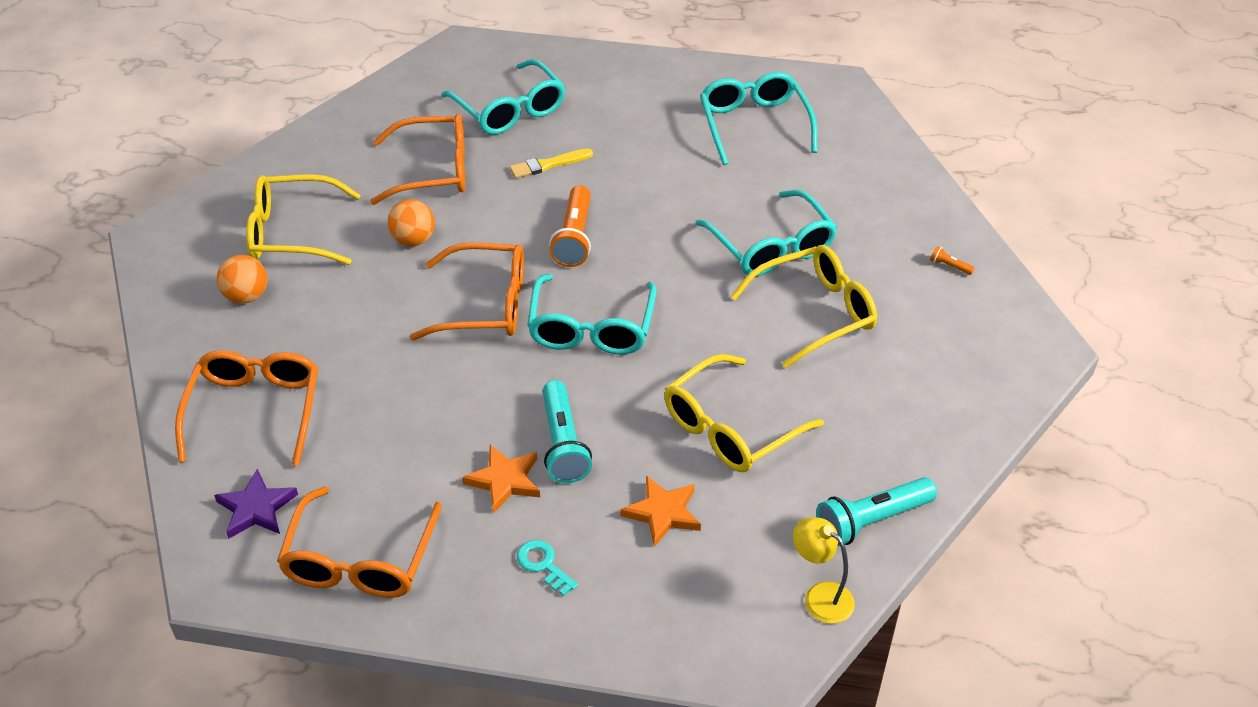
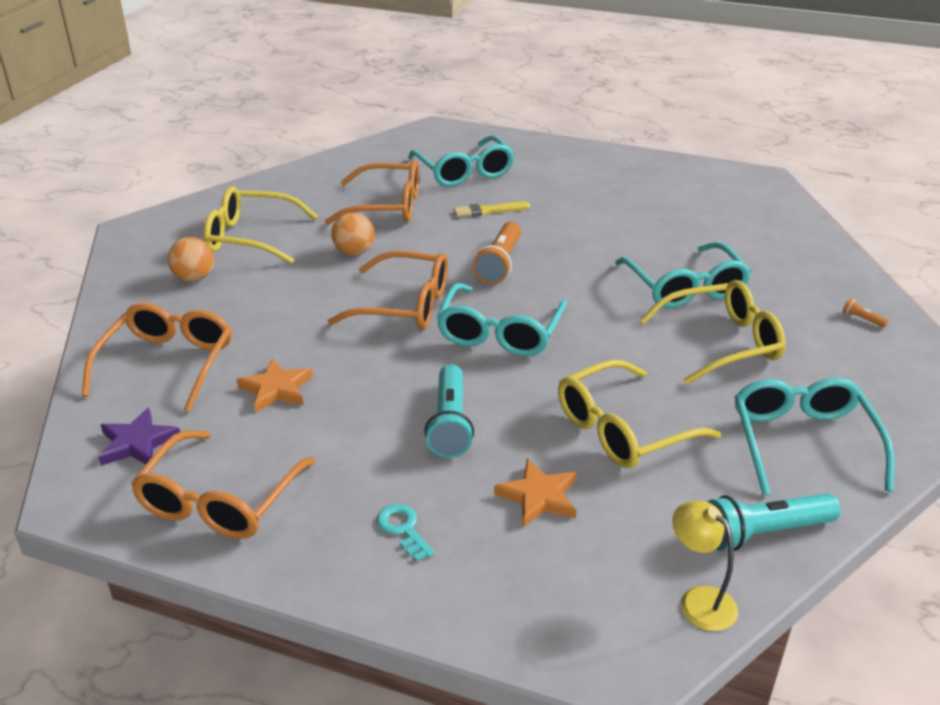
camera: 10 degrees right, 10 degrees down
(504, 480) = (384, 448): orange star -> orange star (276, 389)
(754, 125) = (680, 199): turquoise glasses -> turquoise glasses (802, 442)

